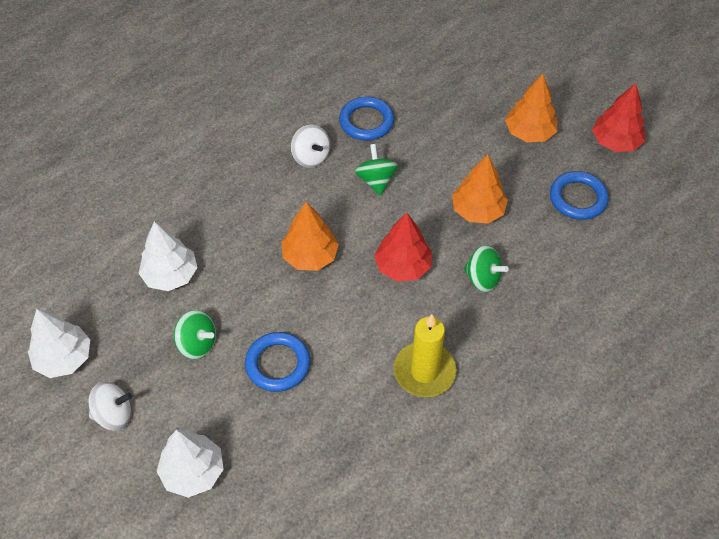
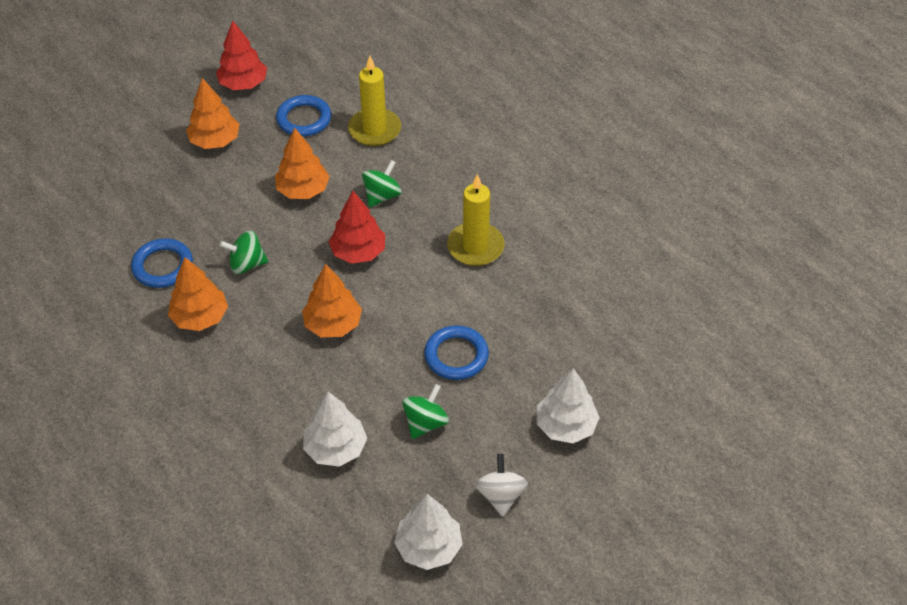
camera: 85 degrees left, 5 degrees down
(311, 157) = (200, 317): white spinning top -> orange tree
(578, 262) = (374, 130): none -> yellow candle

